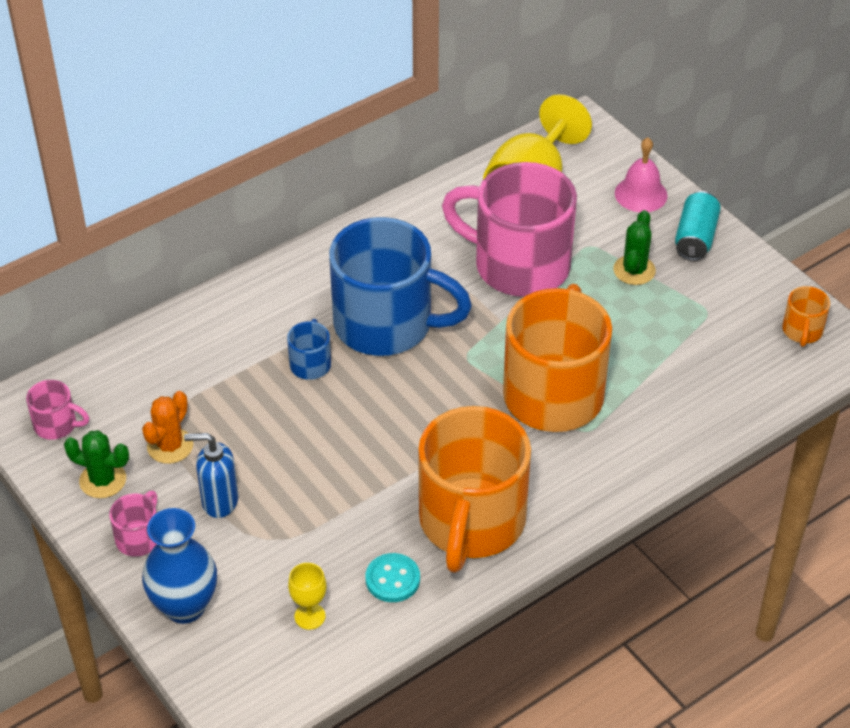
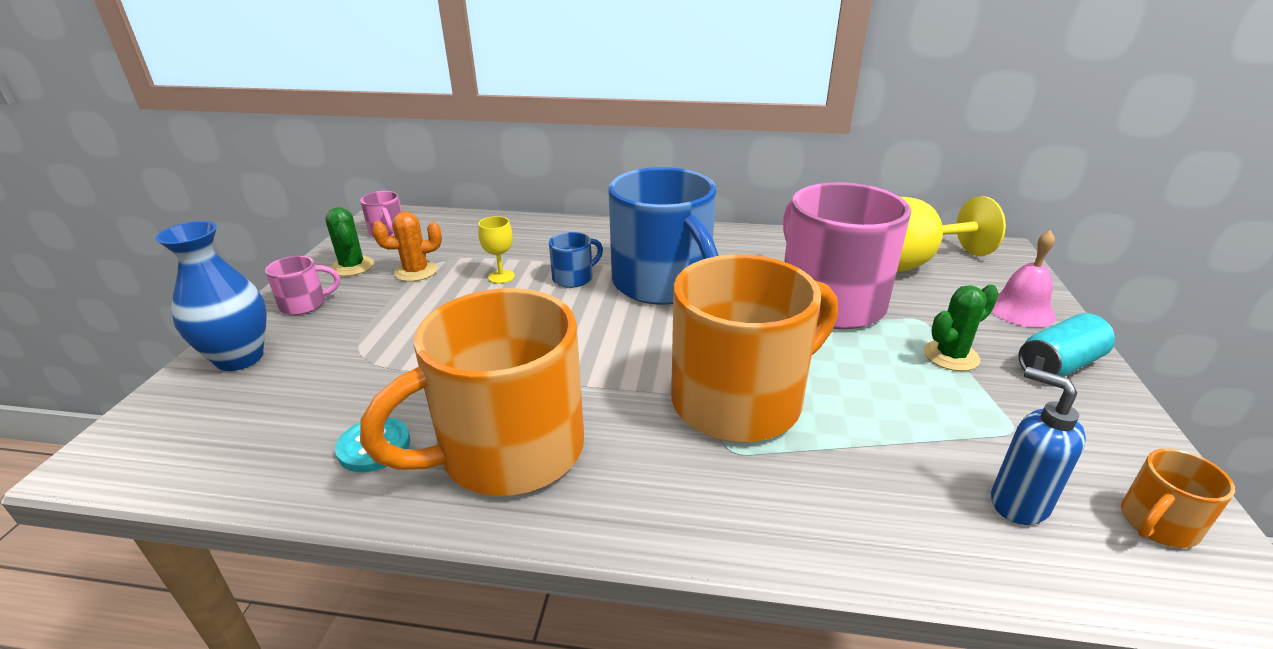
camera: 45 degrees right, 15 degrees down
(219, 501) = (380, 314): blue soap dispenser -> blue soap dispenser (1018, 503)
(310, 616) = (277, 425): yellow goblet -> yellow goblet (501, 277)

